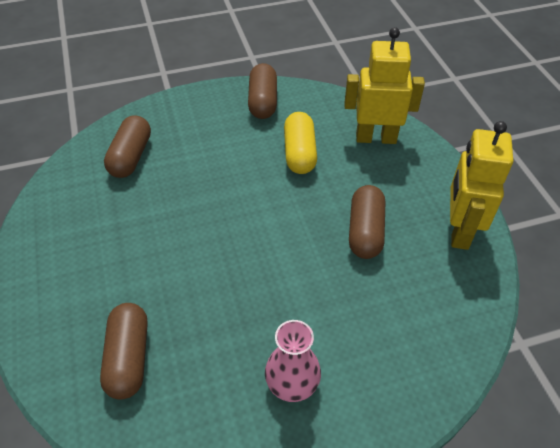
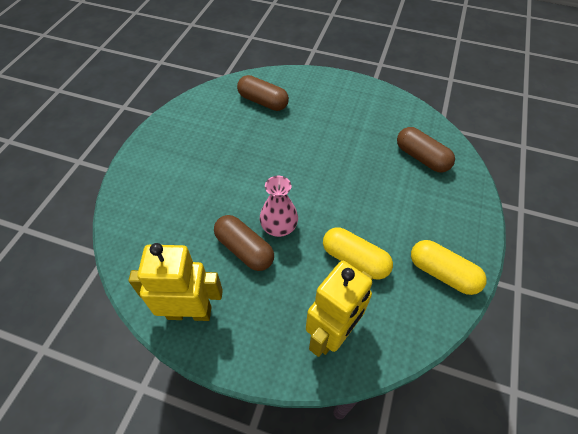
camera: 125 degrees right, 5 degrees up
(263, 101) = (442, 273): brown capsule -> yellow capsule
(292, 383) = (188, 151): pink vase -> pink vase (279, 227)
(459, 231) = (189, 312): yellow robot -> yellow robot turned 45 degrees counterclockwise

